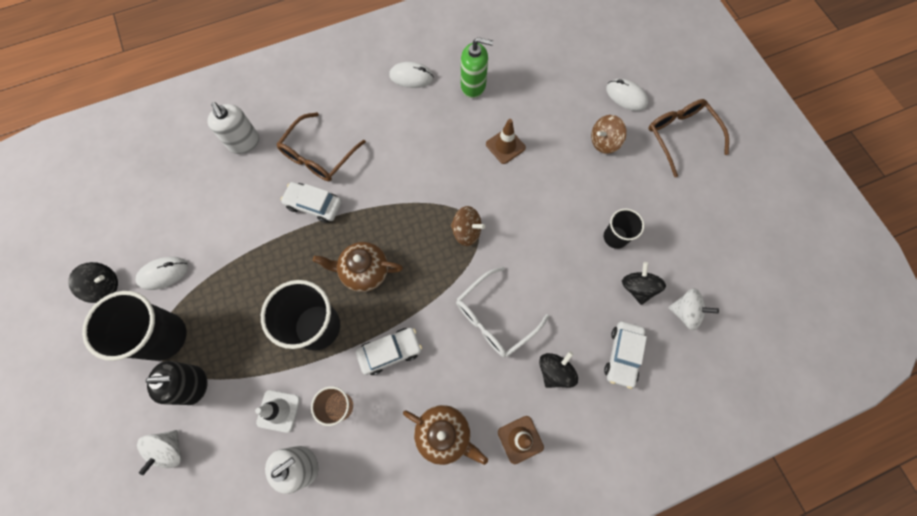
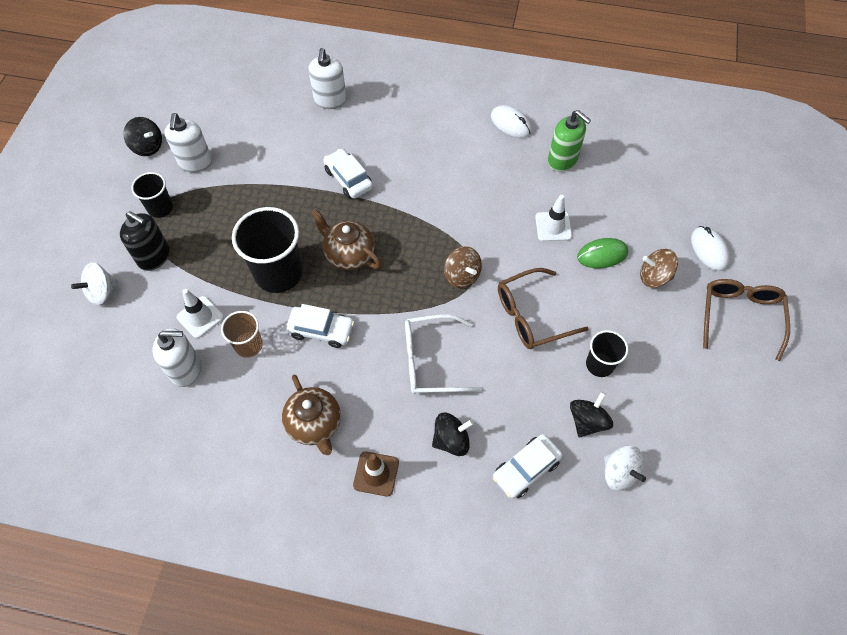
camera: 35 degrees right, 10 degrees down
(163, 273) = (195, 162): white mouse -> white soap dispenser
(163, 336) = (160, 208): black cup -> black cup, size x0.55
(318, 155) = (382, 143): brown glasses -> brown glasses (531, 316)
(505, 146) = (553, 226): brown traffic cone -> white traffic cone
(556, 147) = (602, 255): none -> green mouse

